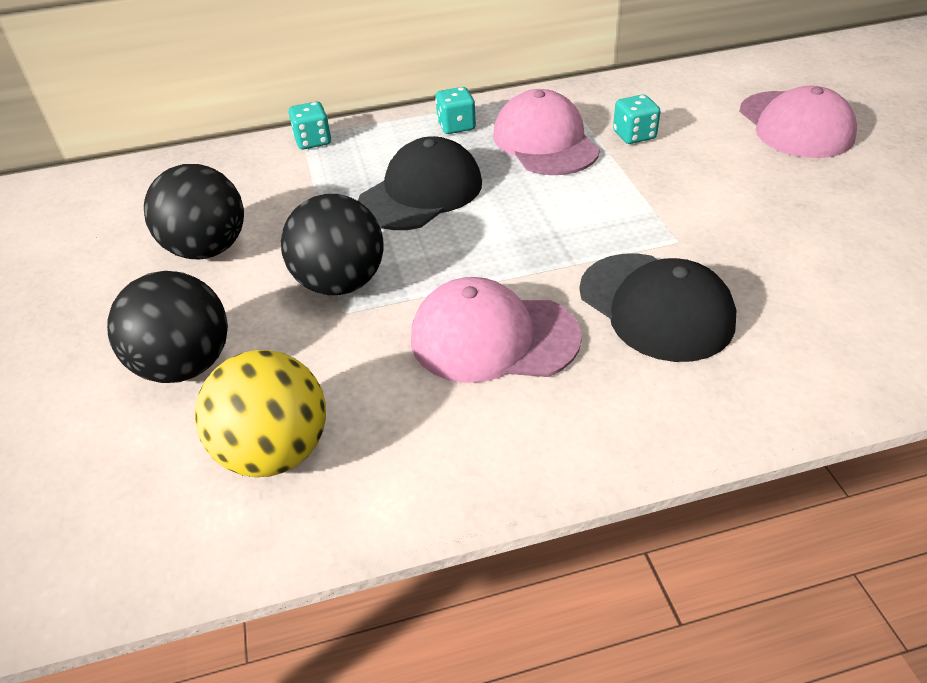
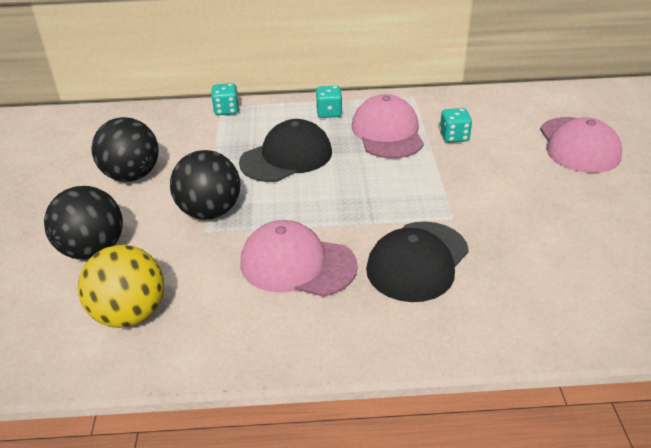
camera: 10 degrees right, 5 degrees down
(655, 306) = (417, 261): black cap -> black cap turned 60 degrees clockwise

